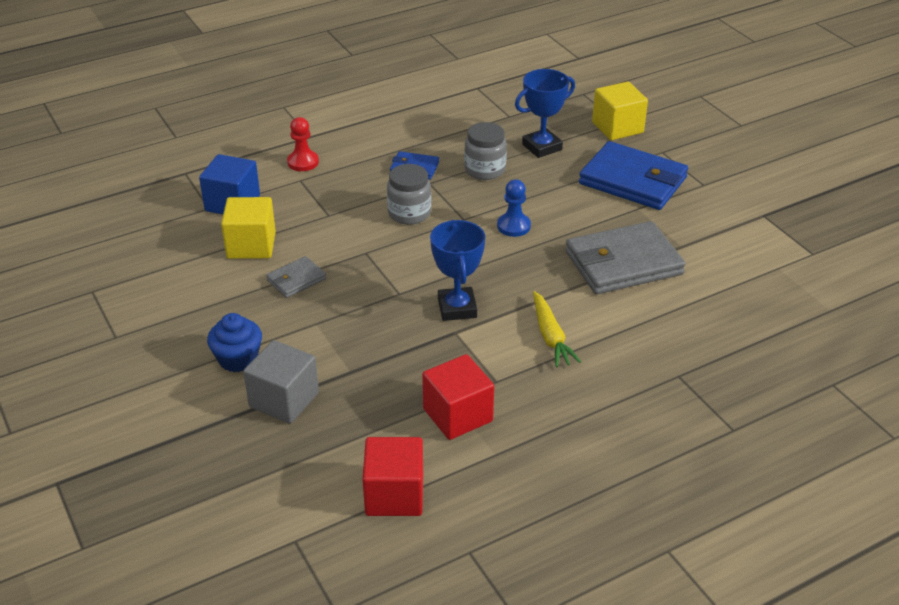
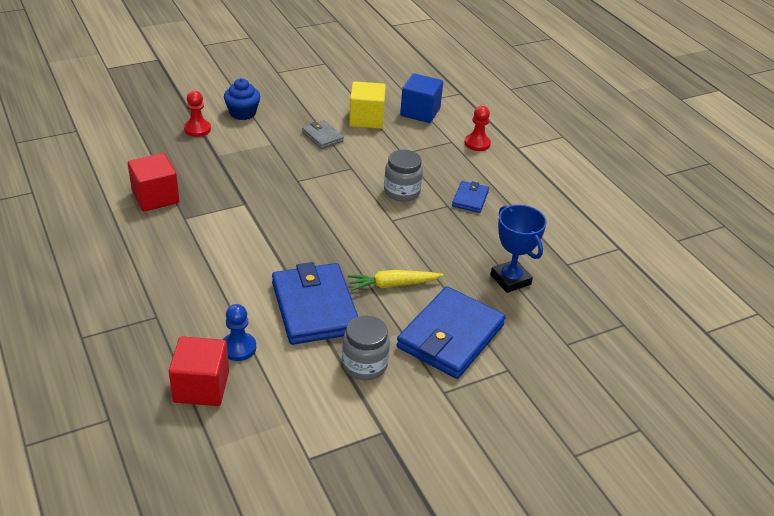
camera: 90 degrees right, 0 degrees up
(284, 400) = (197, 129): grey cube -> red pawn
(394, 495) = (94, 166): red cube -> red cube (201, 387)
(457, 308) = (273, 206): blue trophy -> none
(485, 170) = (468, 239): grey jar -> grey jar (364, 365)
(513, 226) = (379, 247): blue pawn -> blue pawn (238, 348)
(550, 336) = (226, 251): yellow carrot -> yellow carrot (393, 285)
(617, 127) = (554, 341): yellow cube -> none
(623, 263) = (315, 307): grey wallet -> blue wallet

